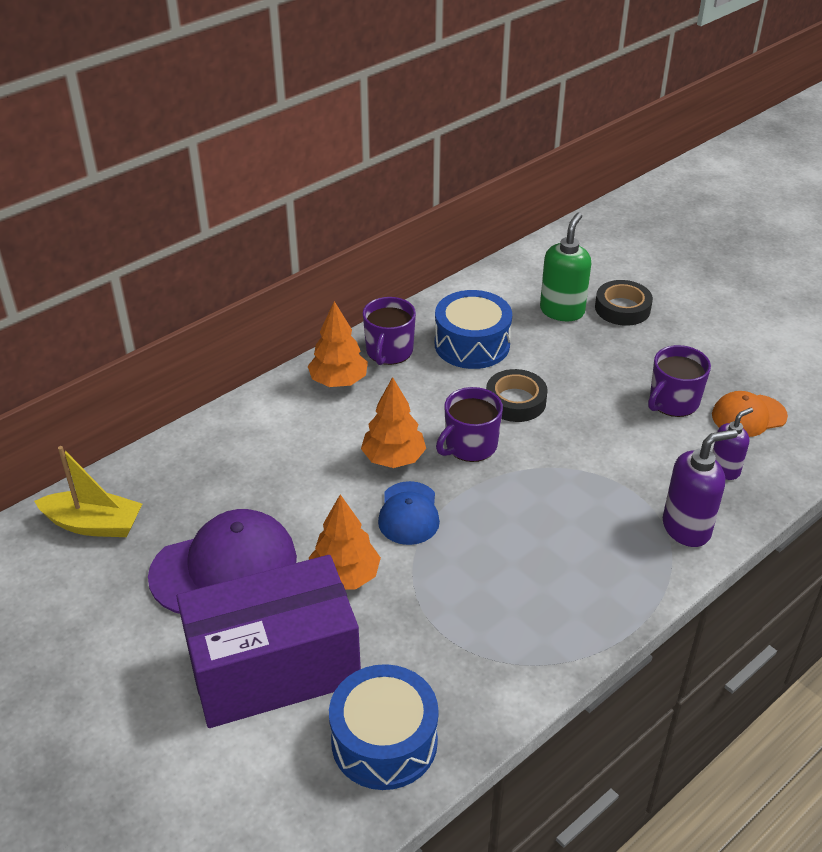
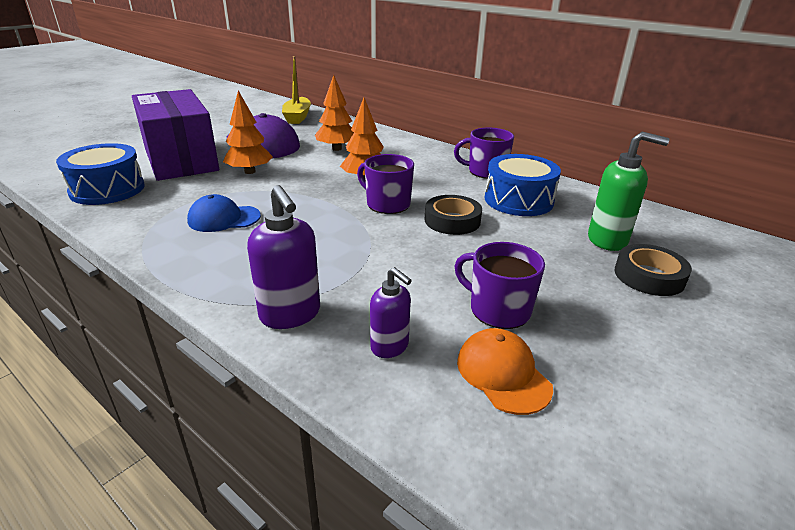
camera: 80 degrees right, 10 degrees down
(338, 381) = (441, 159): orange tree -> orange tree (336, 149)
(409, 513) = (308, 186): blue cap -> blue cap (224, 218)

